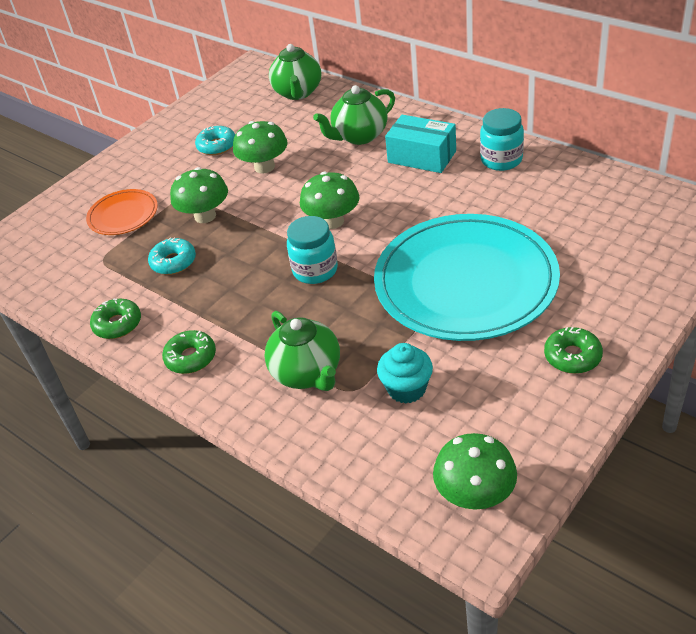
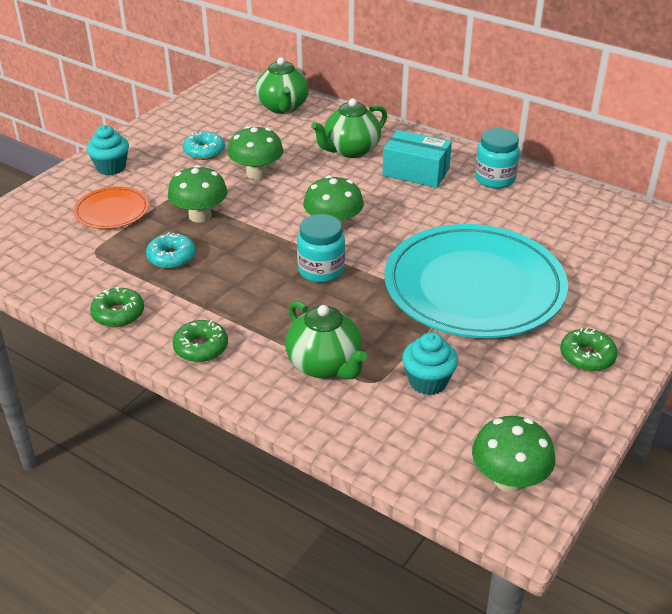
camera: 10 degrees left, 5 degrees down
(127, 168) = (111, 167): none -> turquoise cupcake

